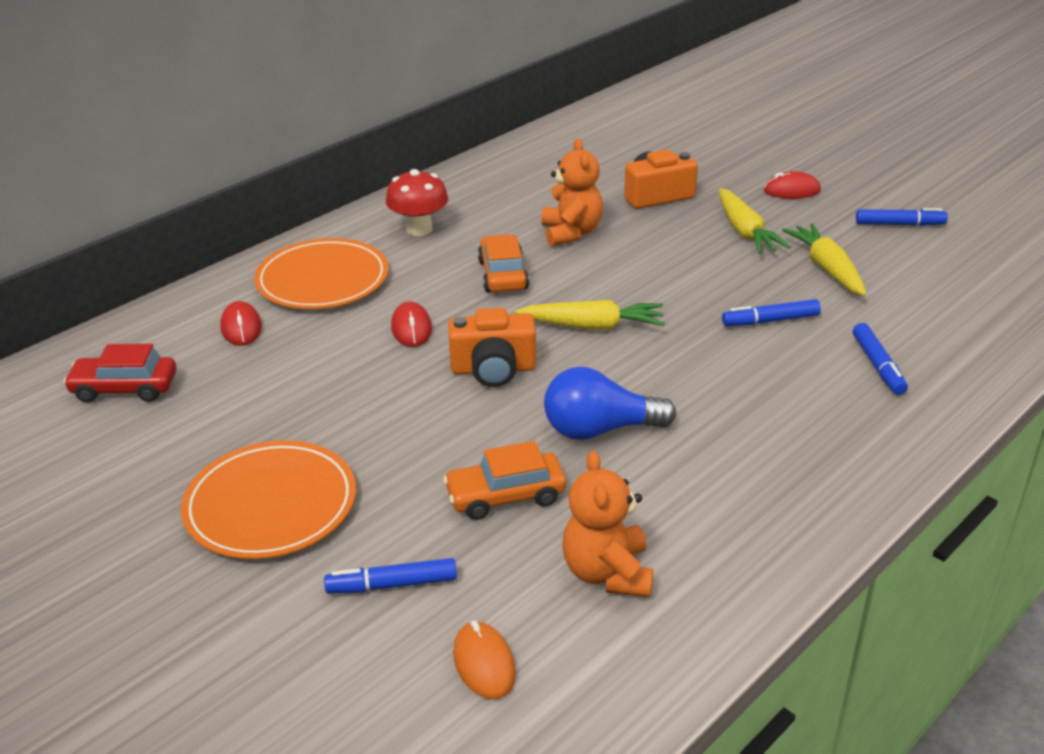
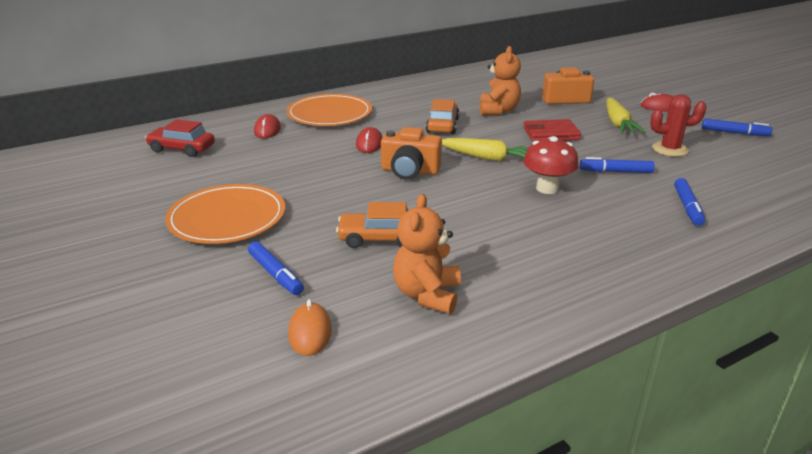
camera: 15 degrees right, 5 degrees down
(392, 585) = (275, 274): blue marker -> blue marker turned 135 degrees counterclockwise
(419, 229) = (402, 98): red mushroom -> red mushroom (547, 188)
(599, 429) = (464, 213): blue light bulb -> none
(661, 266) = (550, 134): none -> red wallet
(827, 268) = (670, 149): yellow carrot -> red cactus

